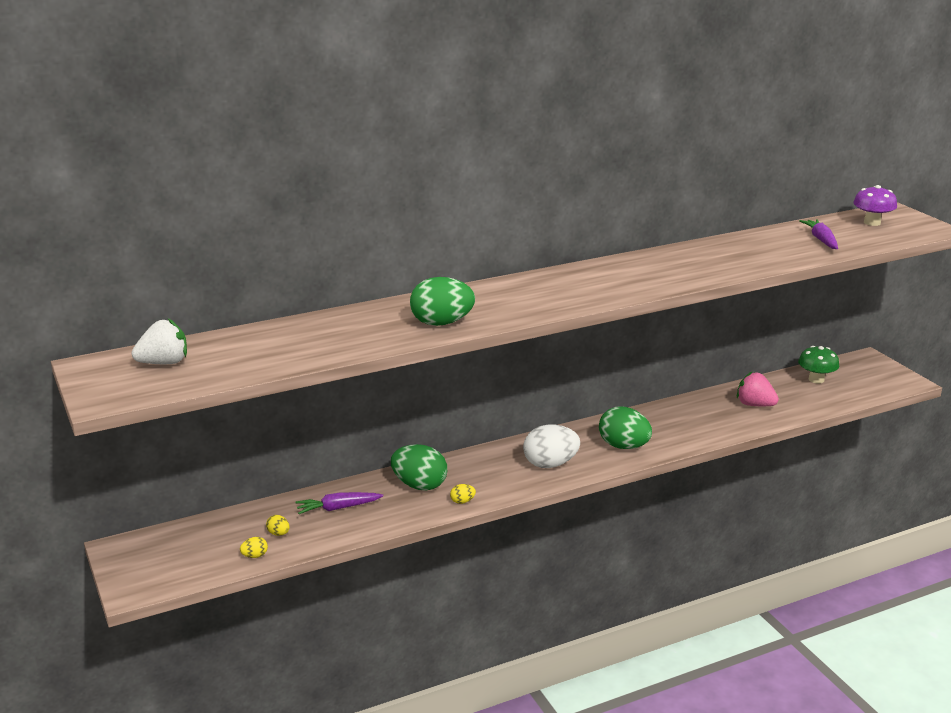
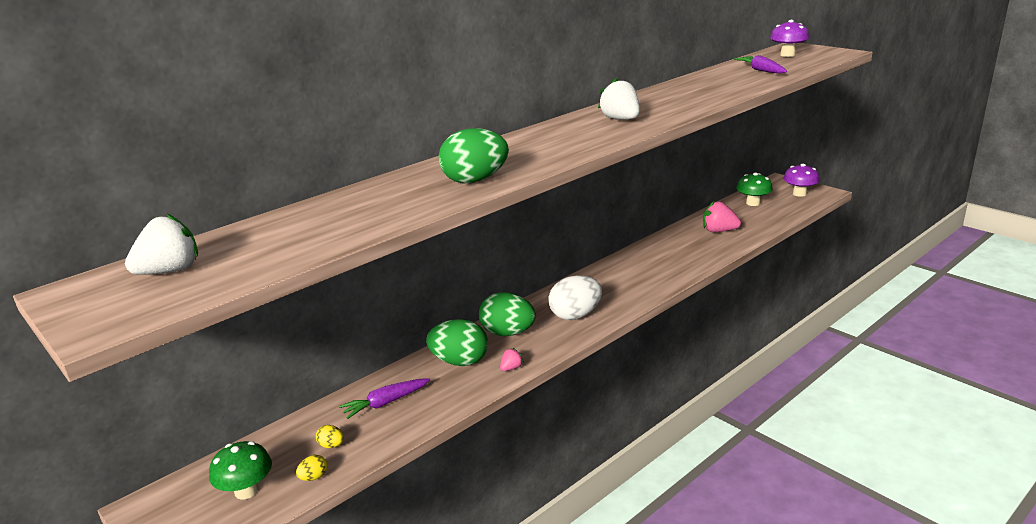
camera: 15 degrees left, 0 degrees up
(199, 554) = (246, 491): none -> green mushroom
(462, 501) = (511, 368): yellow egg -> pink strawberry
(622, 278) = (621, 119): none -> white strawberry
(623, 446) = (632, 286): green egg -> green egg (507, 333)
(878, 378) = (799, 194): none -> purple mushroom

